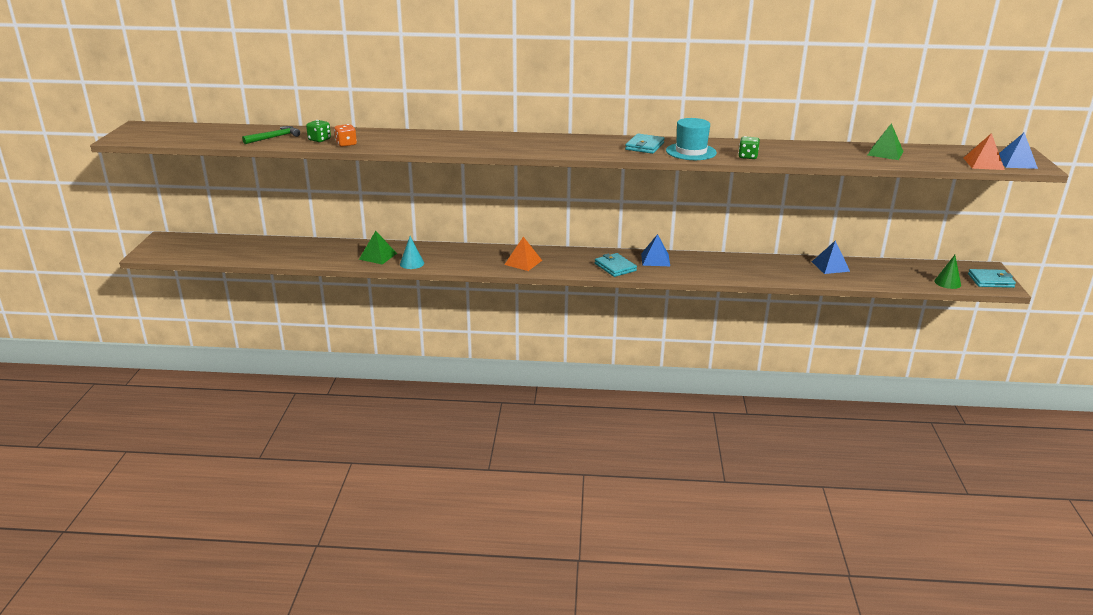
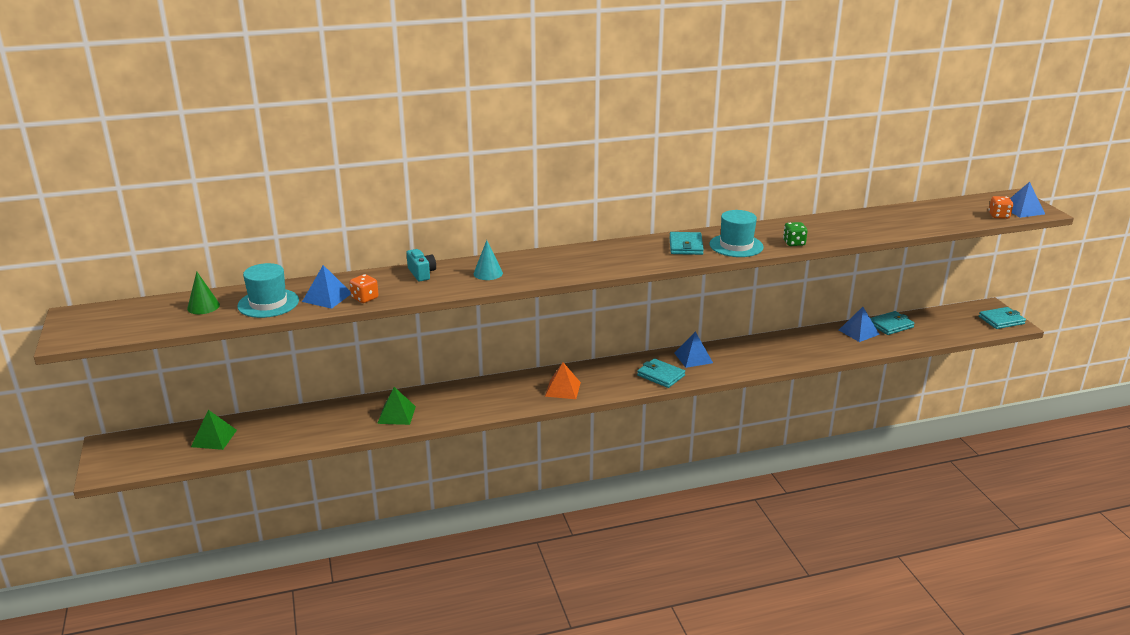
camera: 20 degrees left, 0 degrees up
(274, 137) = (268, 303): green hammer -> turquoise hat
(319, 140) = (327, 297): green dice -> blue pyramid
(406, 135) = (421, 273): none -> turquoise camera
(412, 263) = (442, 416): turquoise cone -> turquoise cone (488, 273)
(868, 266) = (890, 325): none -> turquoise wallet
(885, 153) = (909, 217): green pyramid -> green pyramid (214, 438)
(947, 283) = (968, 330): green cone -> green cone (203, 306)
(983, 163) = (999, 216): orange pyramid -> orange dice

